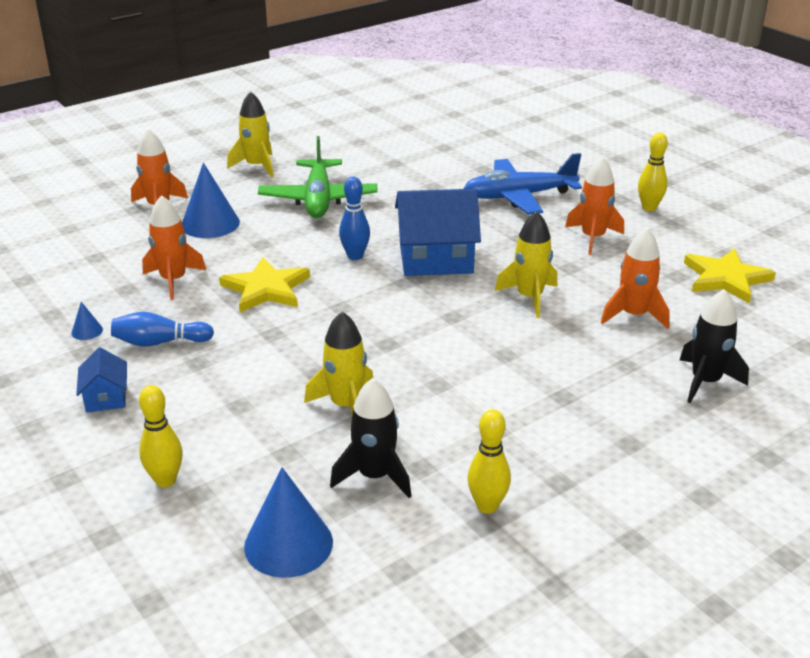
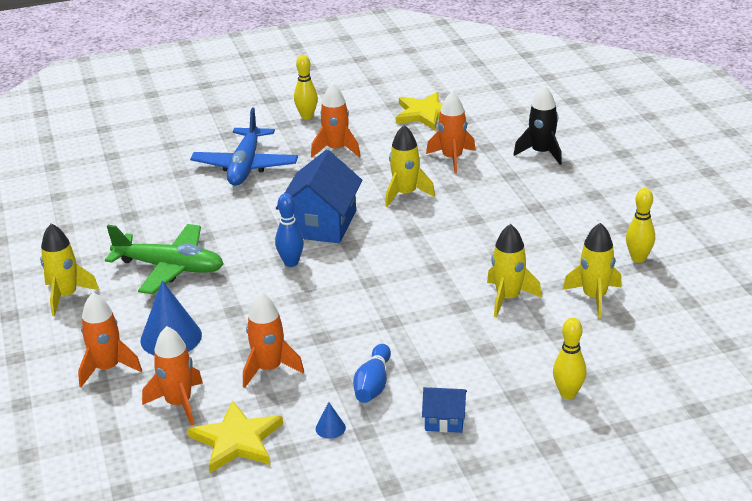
camera: 70 degrees left, 0 degrees up
(115, 248) = (179, 403): none -> orange rocket
(266, 289) = (317, 317): yellow star -> yellow star (237, 440)
(288, 544) = (653, 343): blue cone -> none
(374, 476) = (594, 297): black rocket -> yellow rocket

